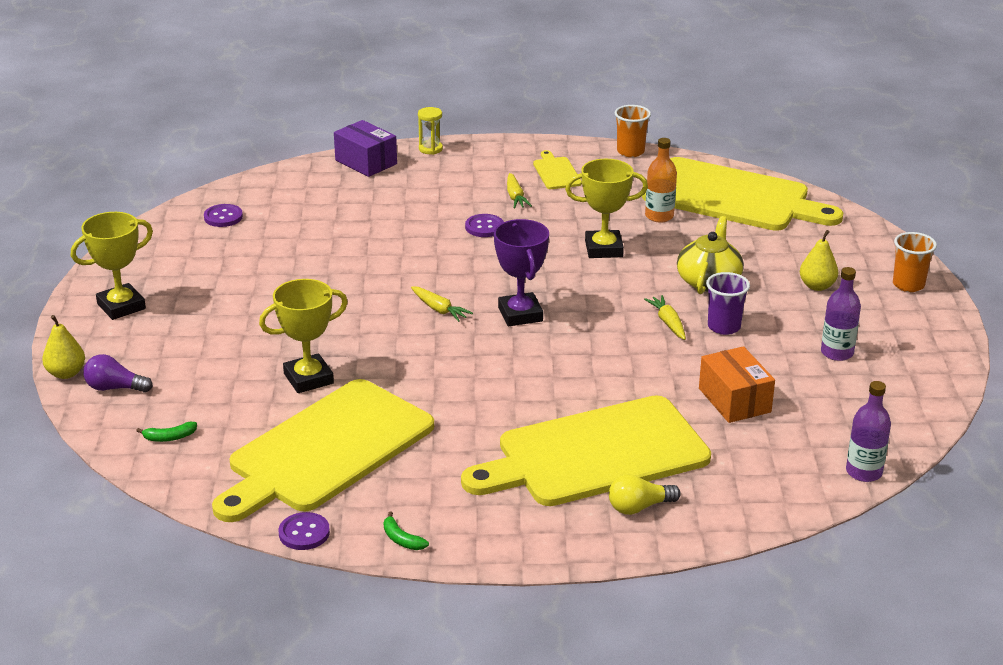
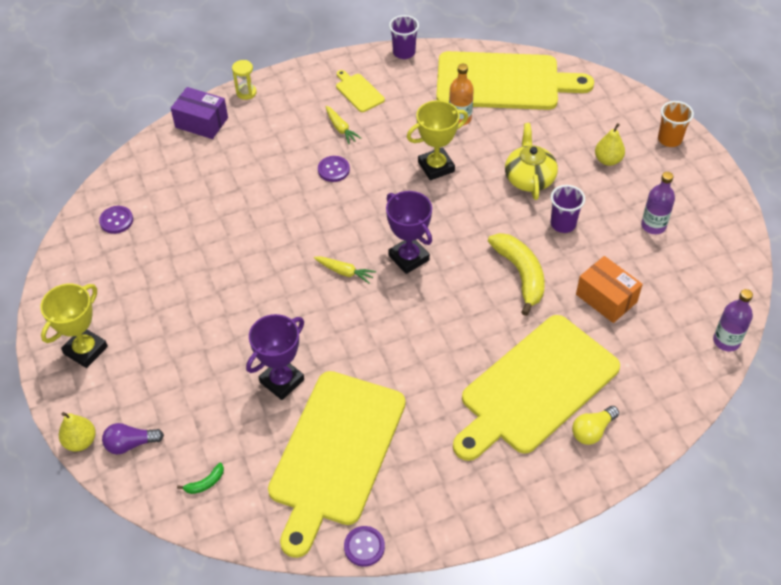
camera: 20 degrees left, 20 degrees up
(308, 378) = (282, 381): yellow trophy -> purple trophy
(402, 539) = (440, 526): green banana -> none
(630, 151) = (404, 52): orange cup -> purple cup
(642, 357) = (520, 274): none -> yellow banana
(668, 323) = (521, 232): yellow carrot -> none

